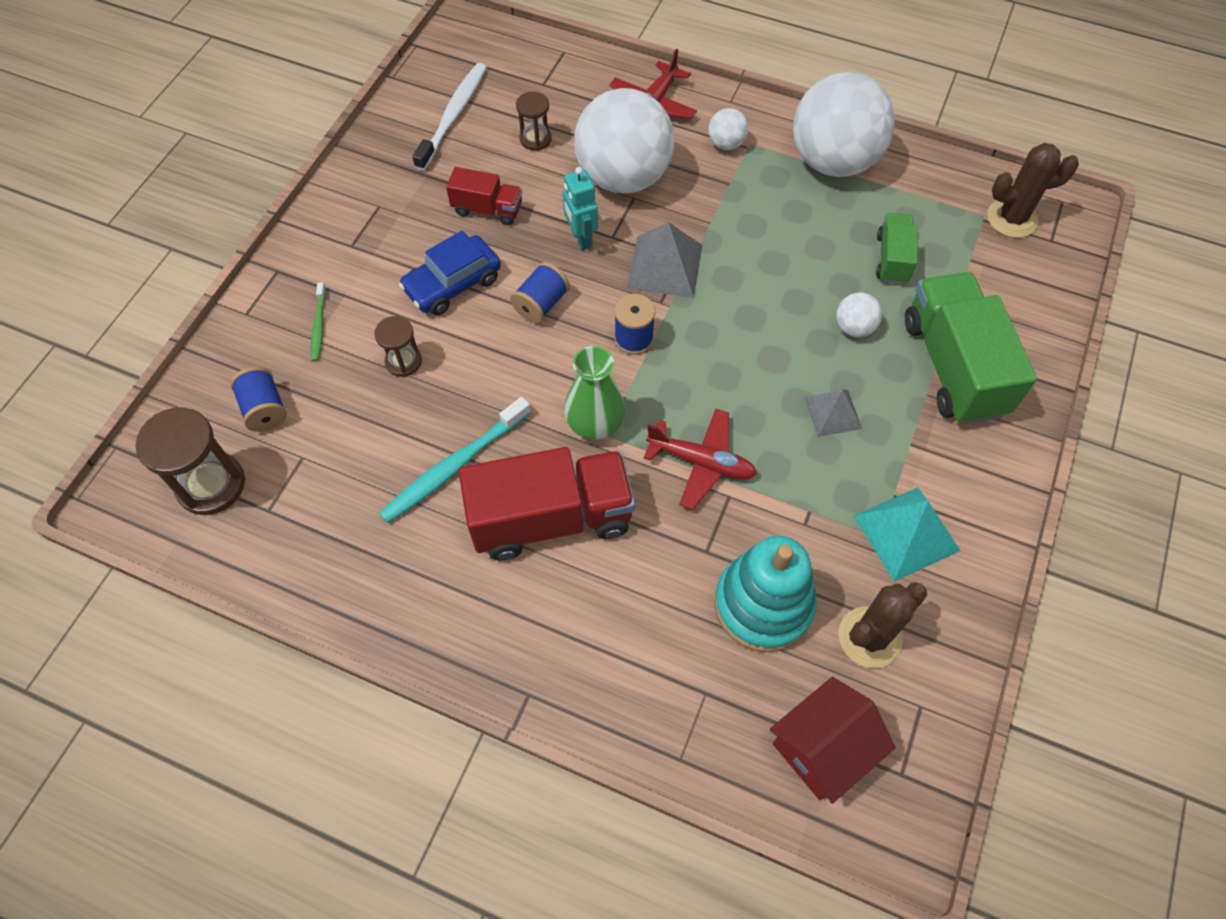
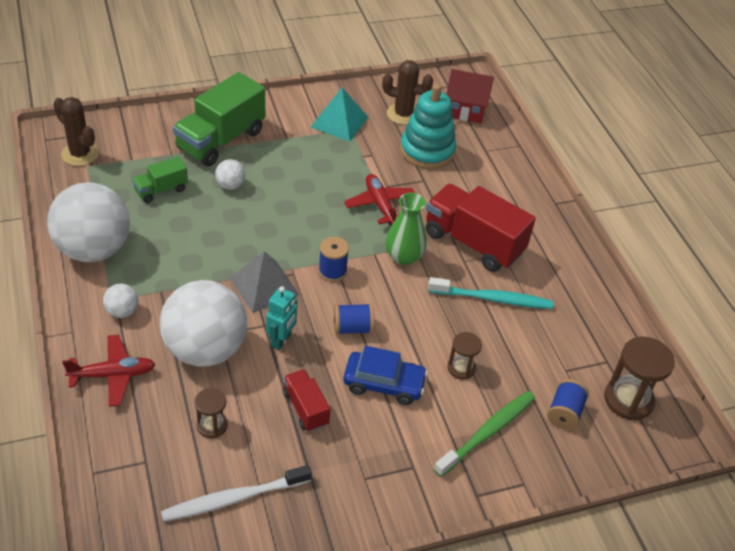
camera: 135 degrees left, 15 degrees down
(319, 326) = (487, 432): green toothbrush -> green toothbrush, size x1.89
(833, 413) = (297, 171): grey pyramid -> none

